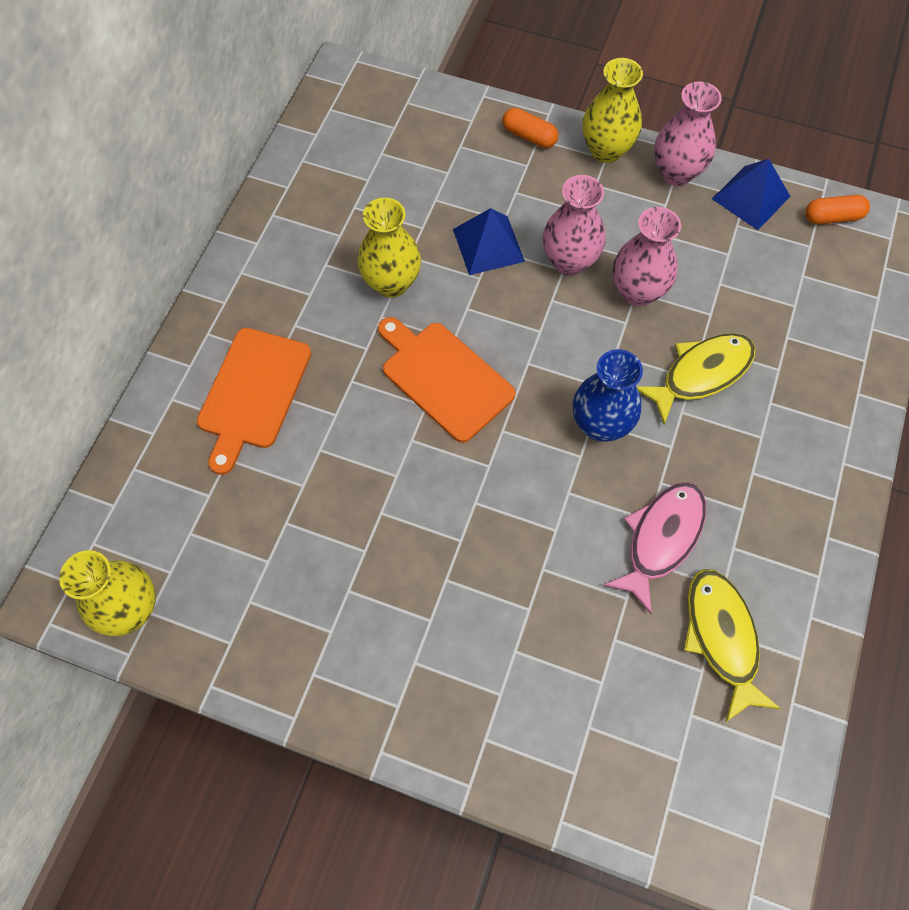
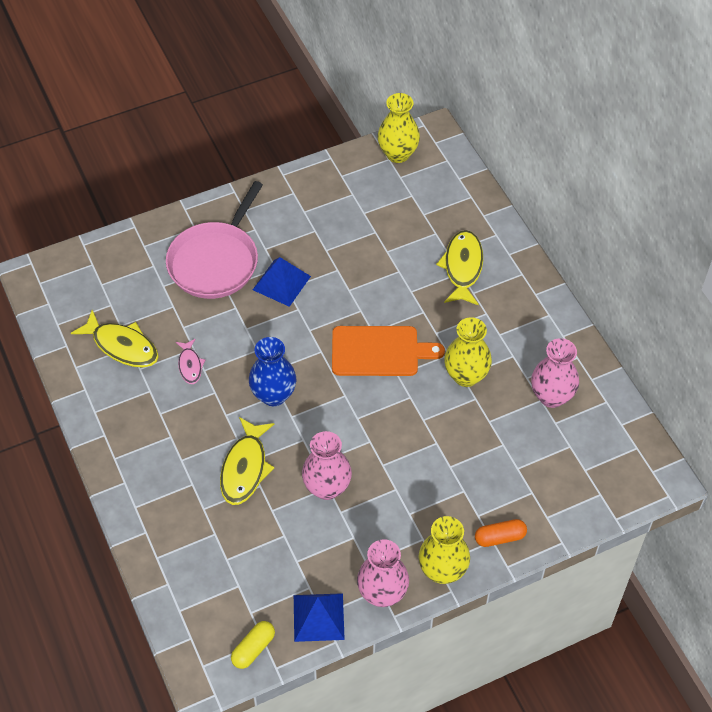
camera: 135 degrees right, 10 degrees down
(252, 393) = (462, 267): orange cutting board -> yellow fish
(488, 245) = (440, 443): blue pyramid -> blue pyramid (281, 283)
(506, 658) = (216, 261): none -> pink pan
(569, 261) = (384, 473): pink vase -> pink vase (551, 396)
(661, 539) = (190, 365): pink fish -> pink fish, size x0.57
(832, 217) = (253, 649): orange capsule -> yellow capsule

